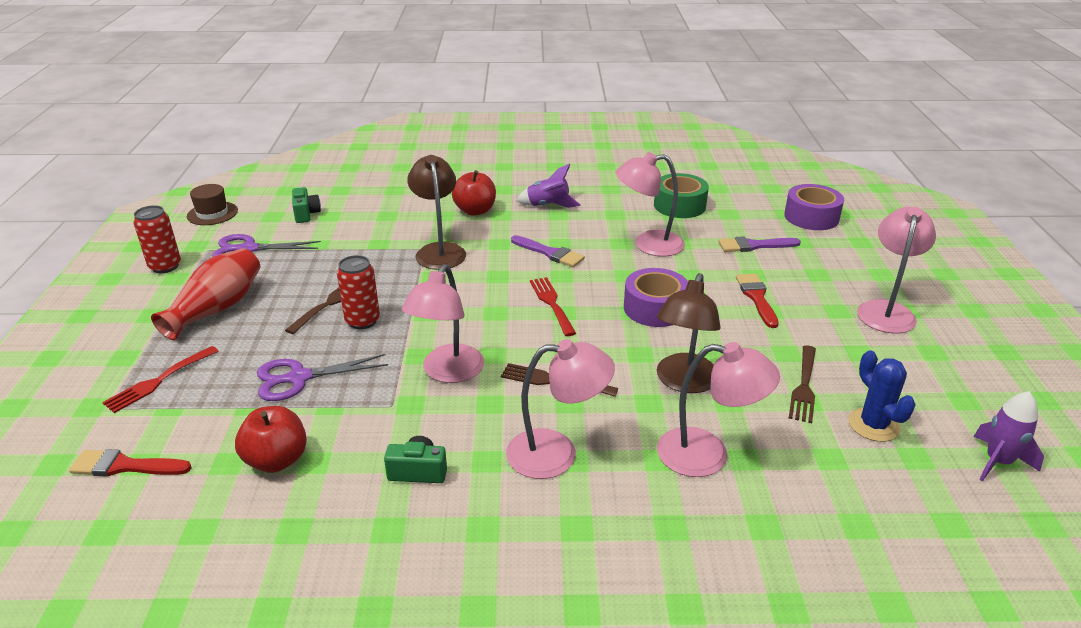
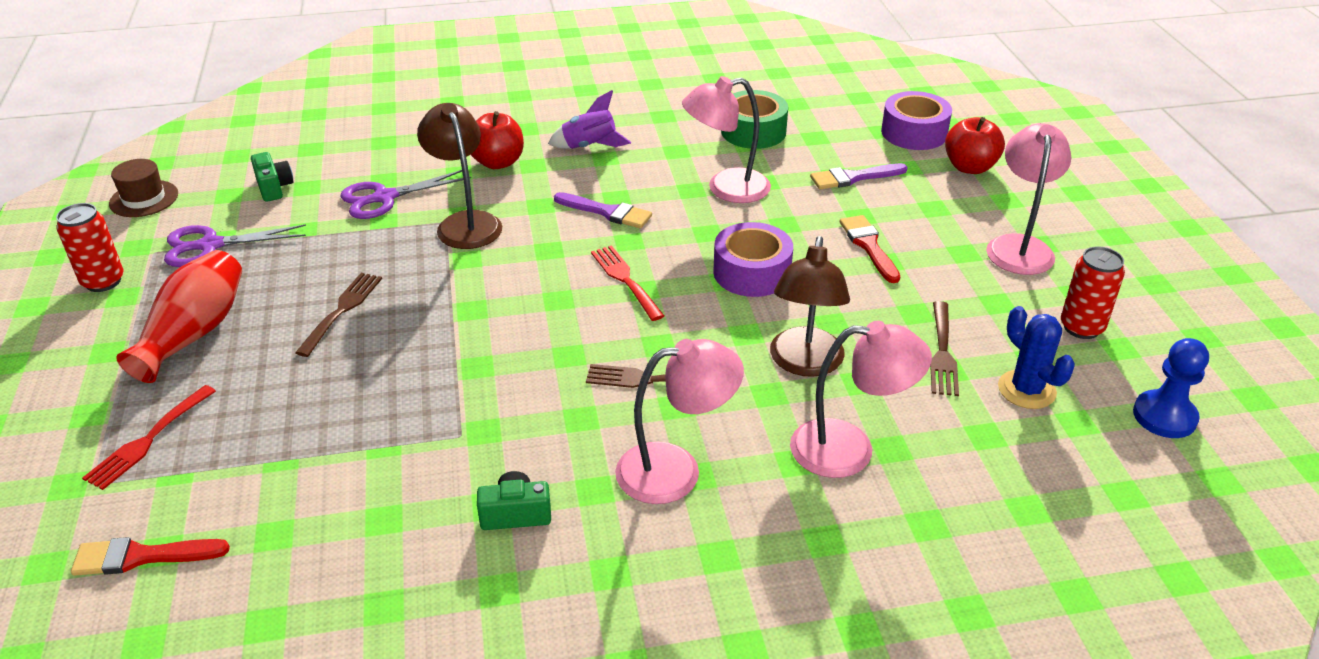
camera: 10 degrees left, 5 degrees up
(277, 460) = (336, 523): red apple -> red apple (969, 167)
(299, 378) = (332, 414): purple scissors -> purple scissors (385, 198)
(362, 321) = (392, 329): red can -> red can (1081, 327)
(447, 372) = (519, 384): pink lamp -> none
(998, 462) = (1164, 416): purple rocket -> blue pawn

